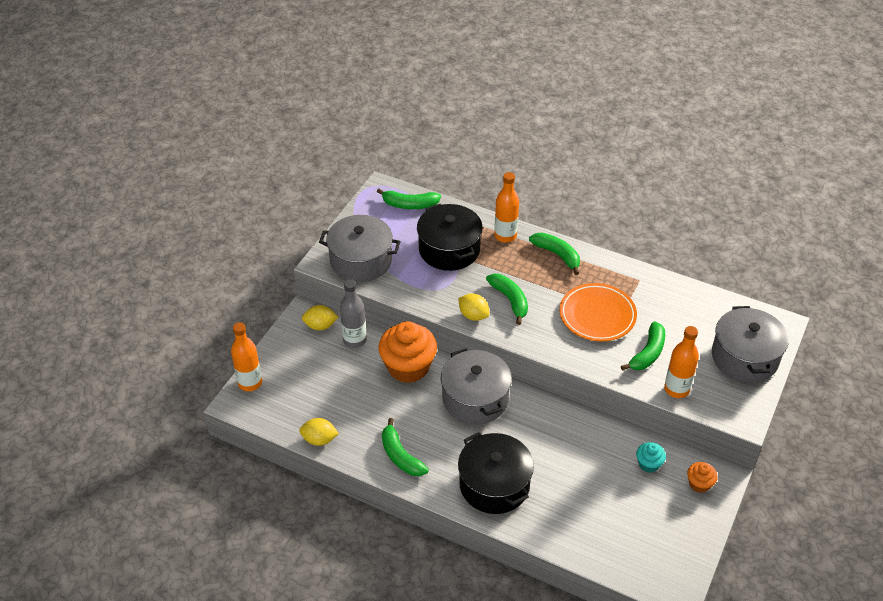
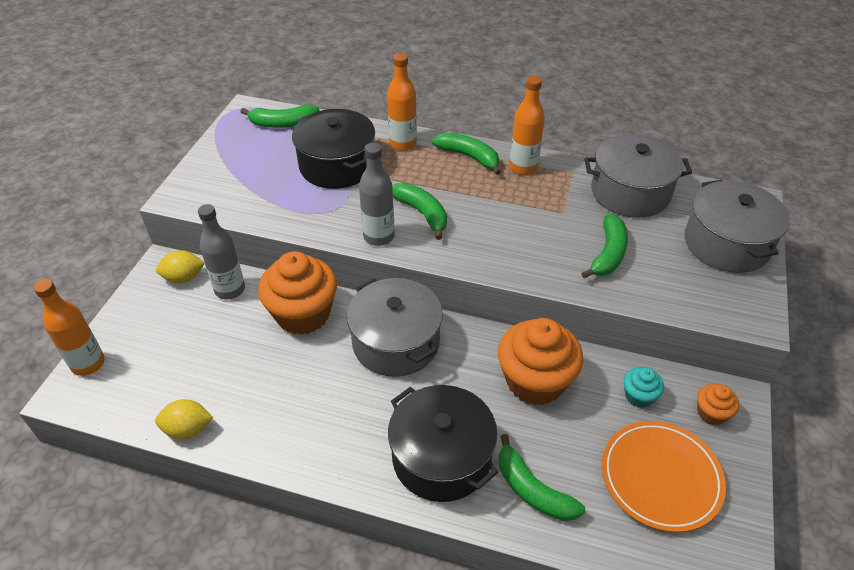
camera: 10 degrees left, 0 degrees up
(361, 260) = (227, 190): grey pot -> grey pot (630, 192)
(400, 456) = (305, 435): green banana -> green banana (532, 490)
(473, 315) = (379, 236): yellow lemon -> grey bottle
(573, 442) = (535, 381): none -> orange cupcake
(597, 315) = (533, 217): orange plate -> orange plate (660, 478)
(676, 389) = (658, 293): orange bottle -> orange bottle (523, 167)

